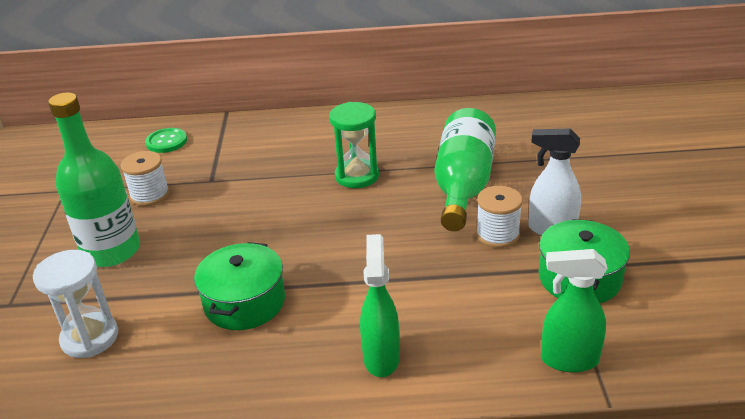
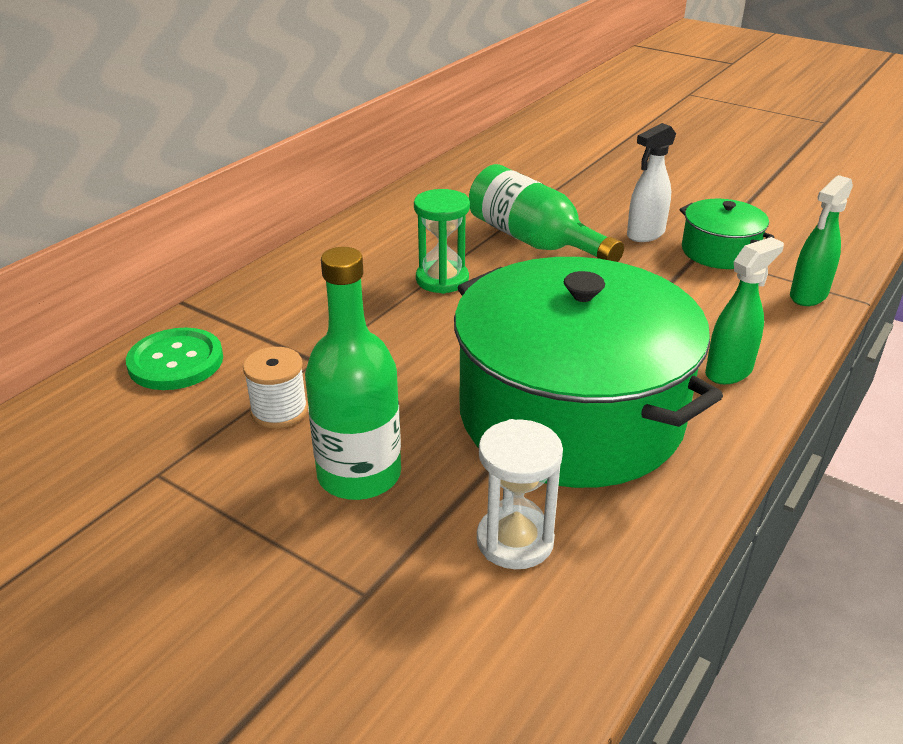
camera: 55 degrees left, 0 degrees up
(166, 142) = (176, 362): green button -> green button, size x1.53
(244, 302) = (570, 415): green pot -> green pot, size x2.26
(381, 357) = (729, 371): green spray bottle -> green spray bottle turned 105 degrees clockwise
(497, 234) = (624, 257): white spool -> none

